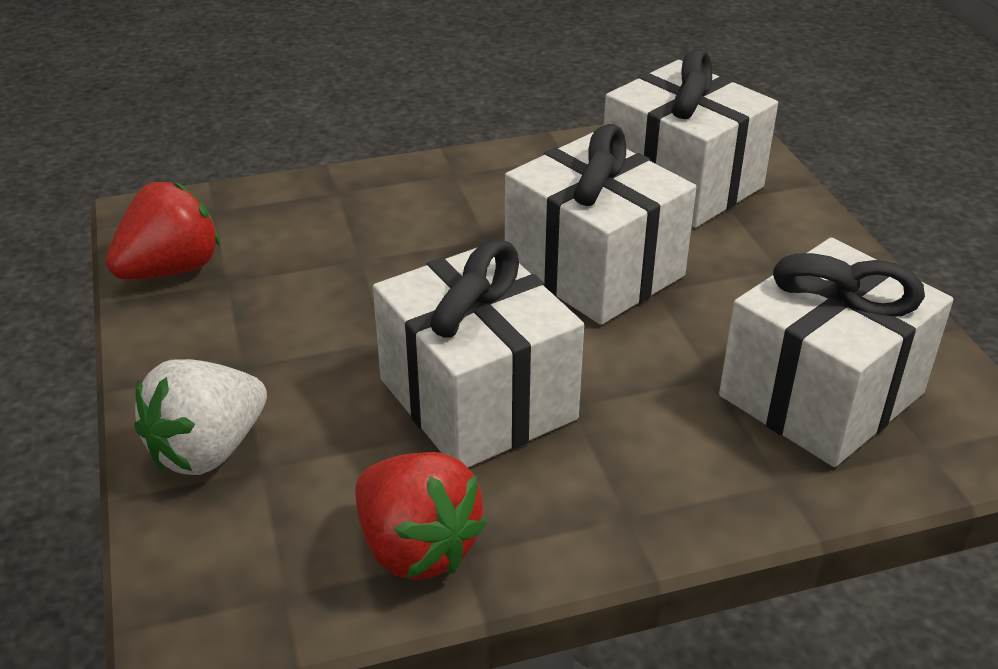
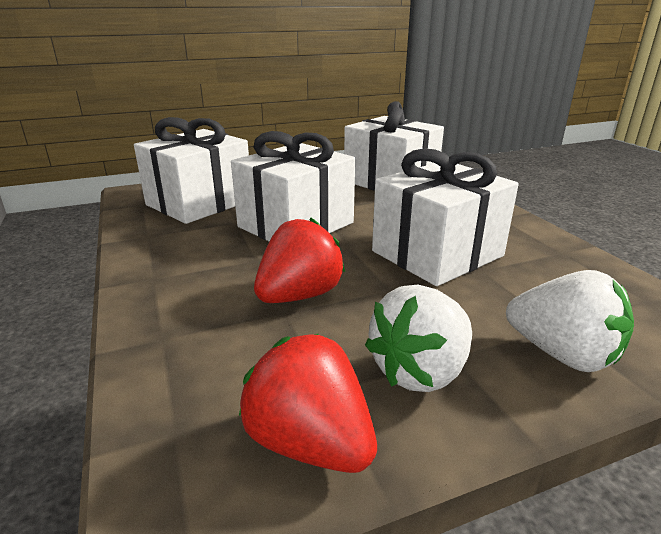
camera: 95 degrees left, 10 degrees down
(226, 338) = (420, 371): none -> white strawberry
(416, 547) = (570, 264): red strawberry -> red strawberry (299, 295)

